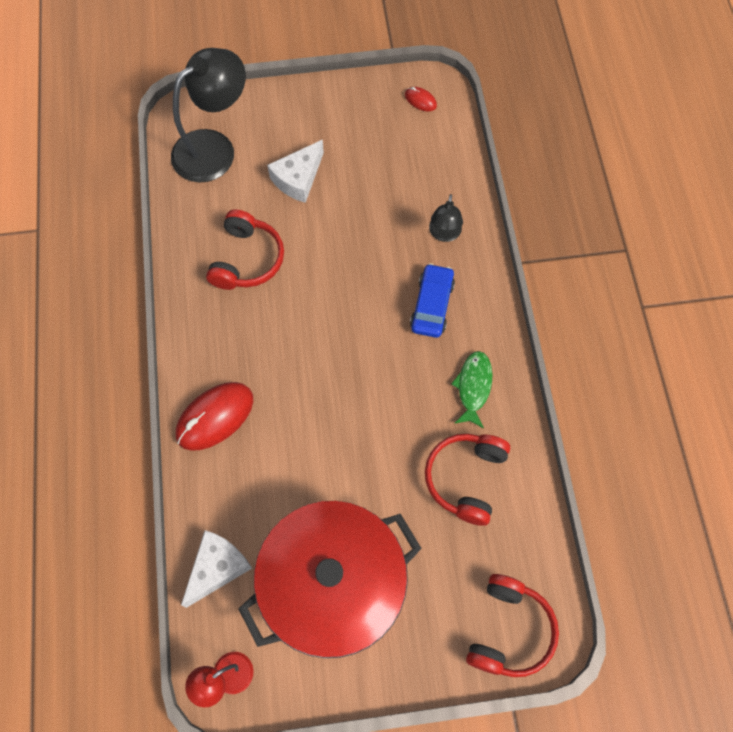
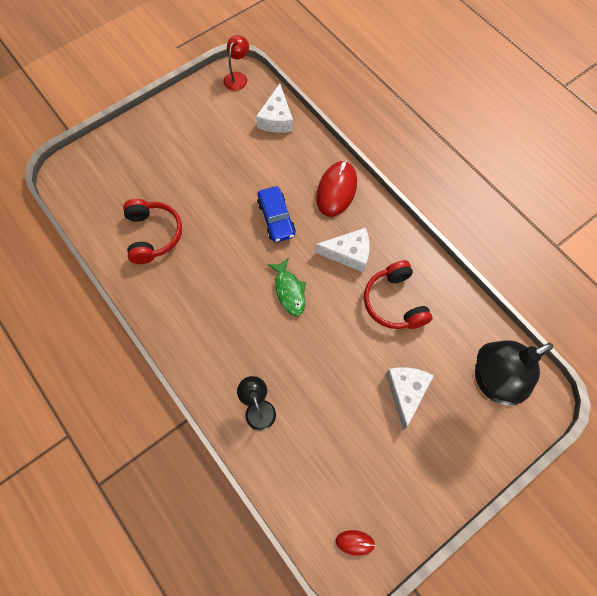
camera: 150 degrees right, 0 degrees up
(214, 148) = (492, 382): black lamp -> black lamp turned 45 degrees clockwise
(256, 334) = (349, 253): none -> white cheese
(333, 586) = (205, 141): red pot -> none
(432, 305) = (236, 341): blue car -> blue car (276, 218)
(473, 387) = (175, 296): green fish -> green fish (289, 291)
(509, 630) = (90, 168): red headphones -> none

